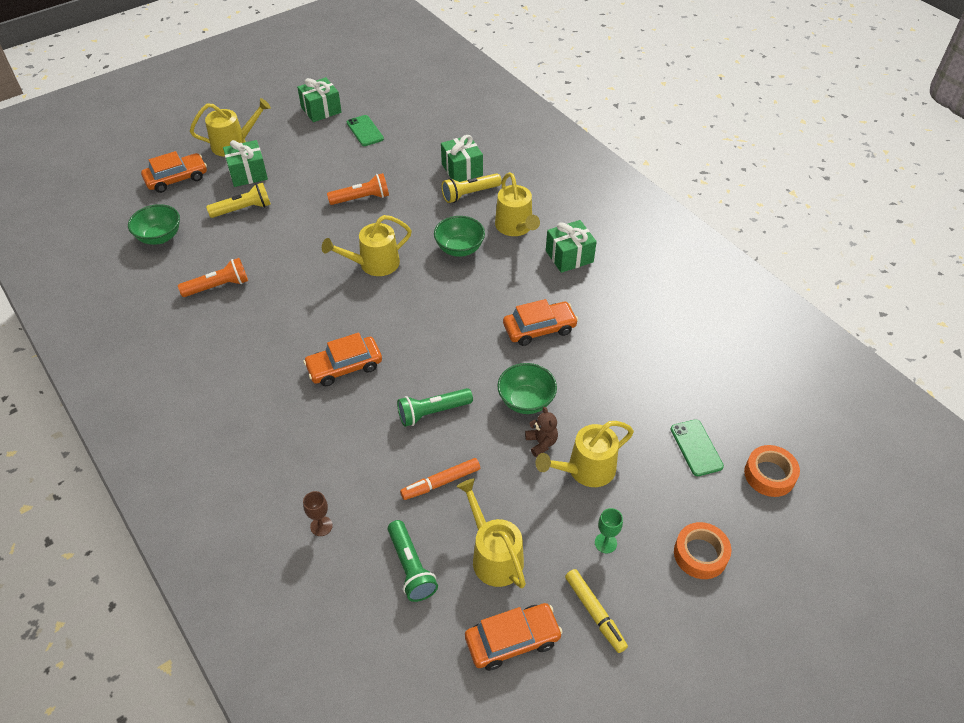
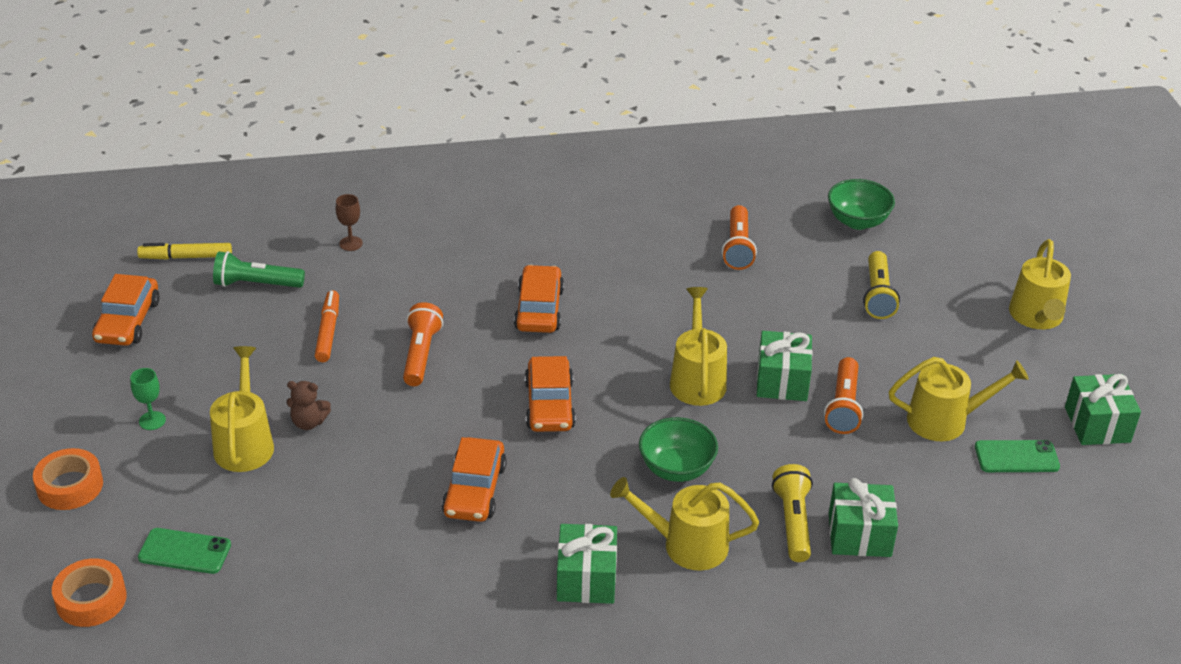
camera: 115 degrees right, 10 degrees down
(176, 178) = (975, 254): orange car -> orange car (549, 405)
(248, 174) = (957, 315): green gift -> green gift (782, 381)
(432, 412) = (421, 354): green flashlight -> orange flashlight
(493, 556) = (216, 339): yellow watering can -> yellow watering can (945, 420)
(526, 401) = (374, 433): green bowl -> none
(595, 613) = (96, 382): yellow marker -> yellow marker (186, 257)

